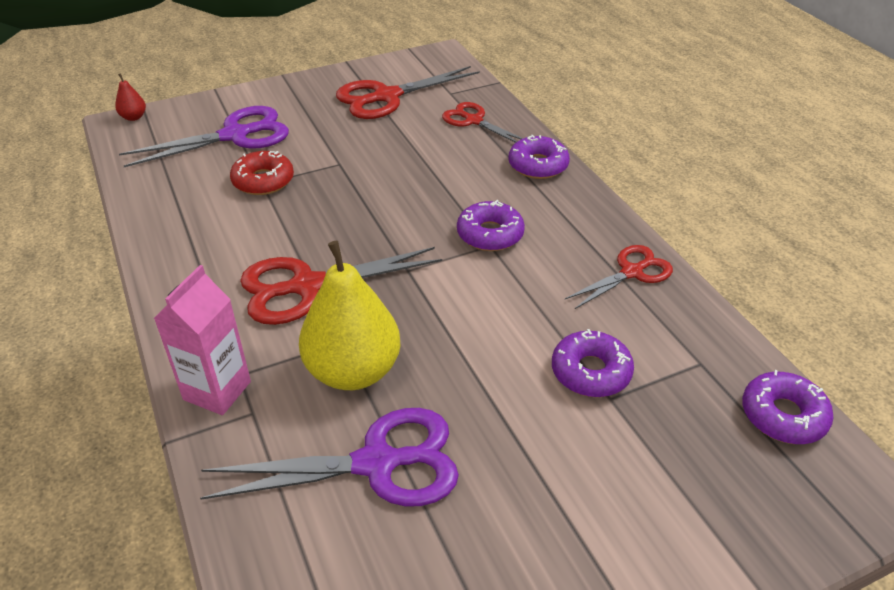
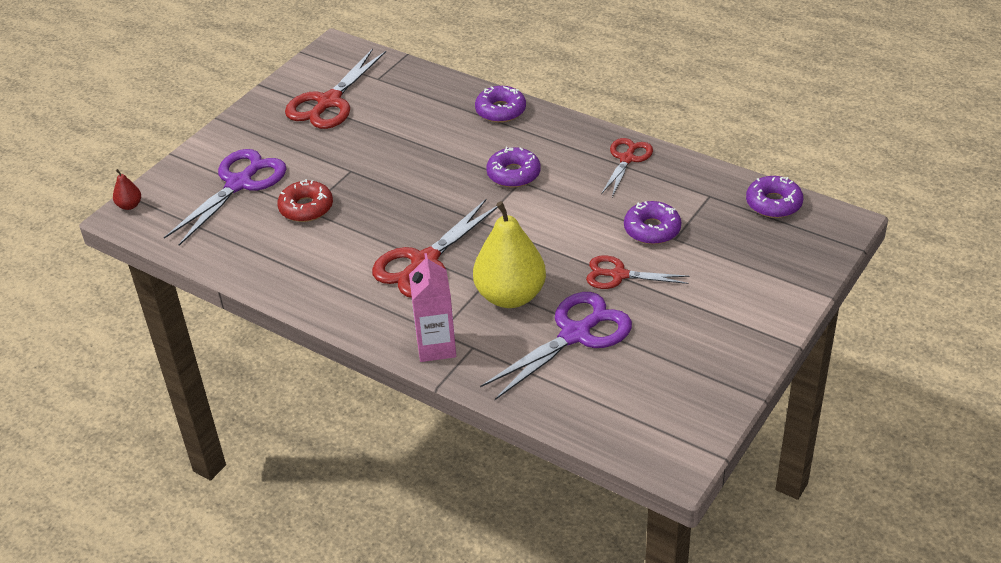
camera: 30 degrees left, 0 degrees up
(473, 121) = (419, 95): red scissors -> red scissors (619, 275)

